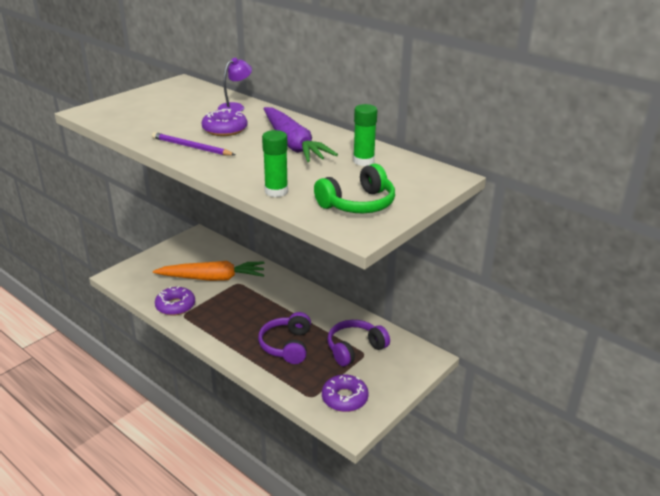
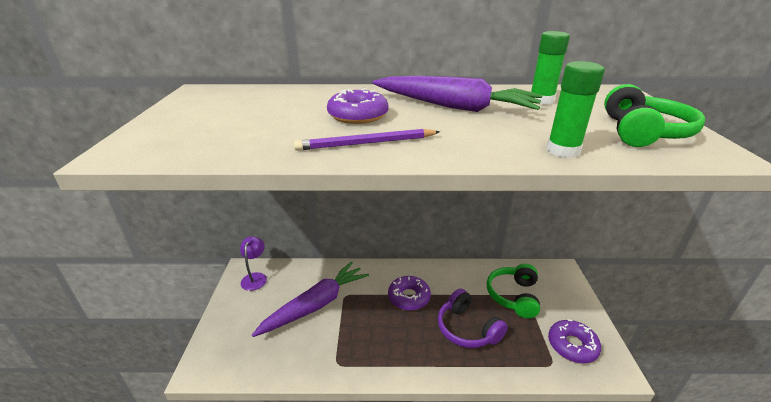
camera: 40 degrees left, 0 degrees up
(175, 306) = (316, 358): purple donut -> purple donut (409, 297)
(212, 278) = (316, 305): orange carrot -> purple carrot
(235, 107) = (317, 95): purple lamp -> purple lamp (255, 277)
(355, 348) = (513, 296): purple headphones -> green headphones

